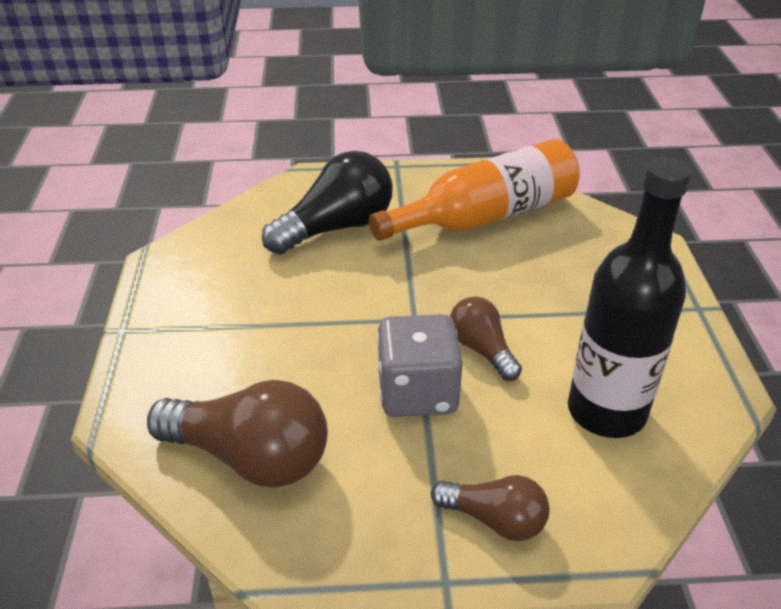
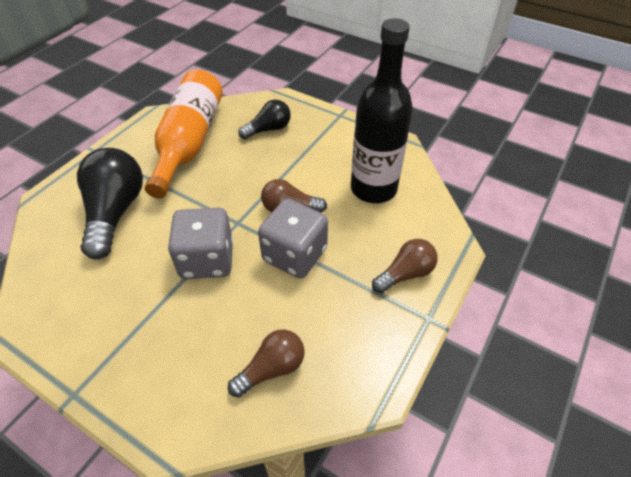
camera: 55 degrees left, 10 degrees up
(250, 457) = (271, 369): brown light bulb -> brown light bulb, size x0.57
(342, 325) = (207, 260): none -> grey dice
(585, 261) = (268, 129): none -> black light bulb

